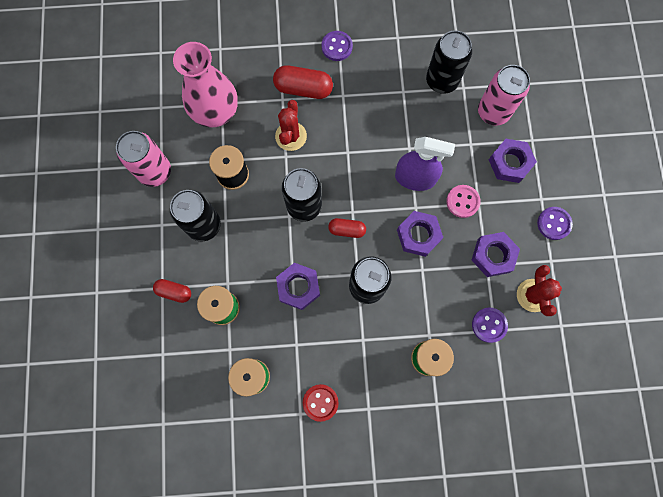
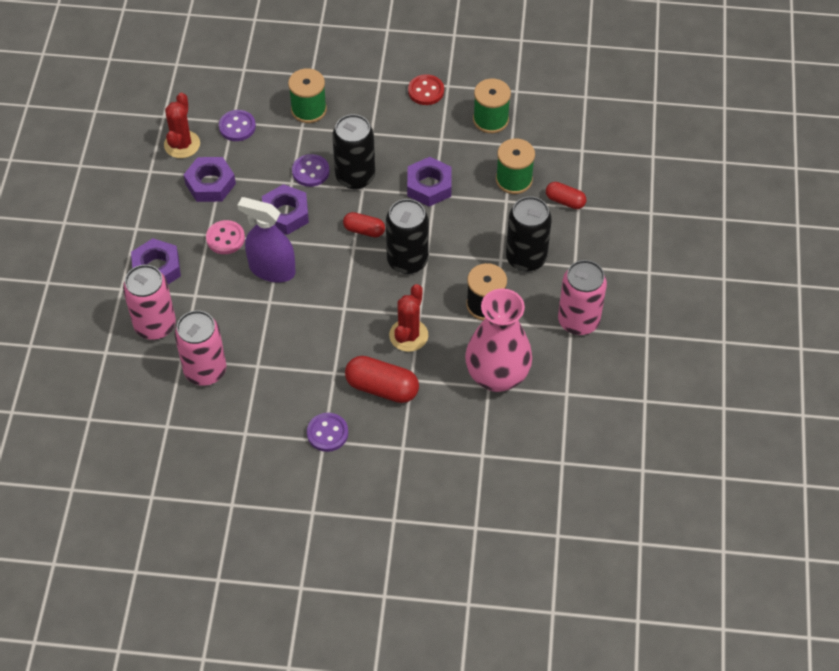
camera: 170 degrees left, 20 degrees down
(442, 81) = (205, 370): black can -> pink can
(554, 223) = (132, 203): purple button -> purple button (310, 171)

